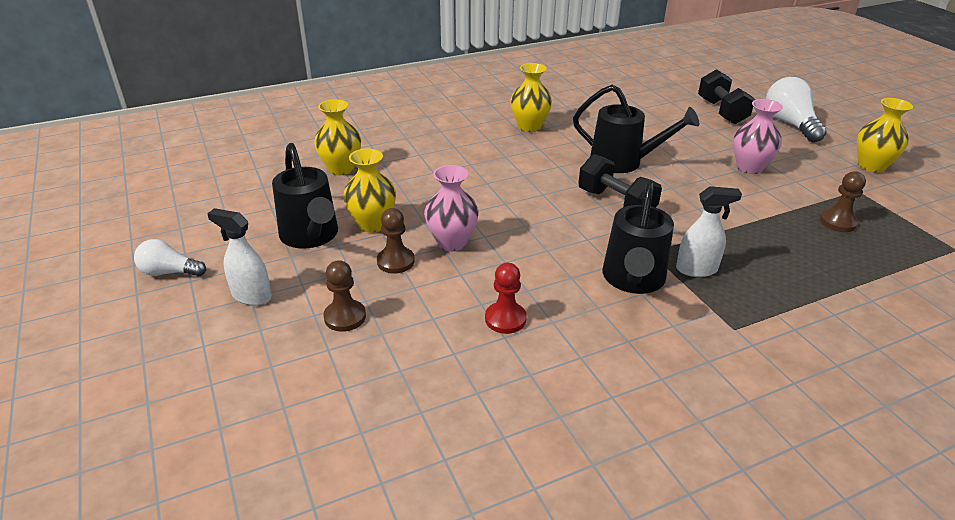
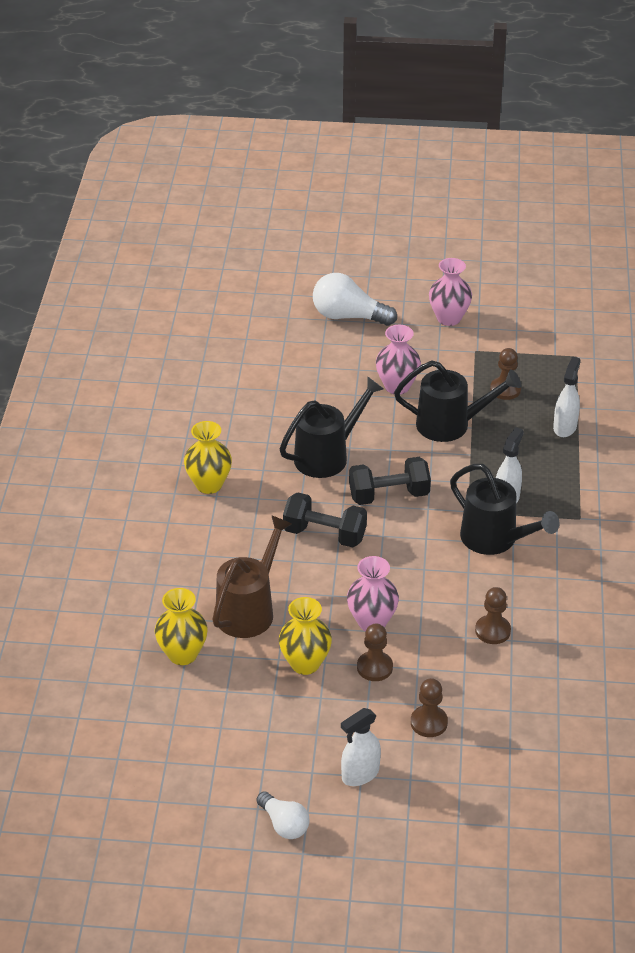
camera: 60 degrees left, 5 degrees up
(169, 272) = (284, 824): white light bulb -> white light bulb turned 75 degrees counterclockwise
(311, 237) = (295, 712): black watering can -> black watering can (451, 425)
(413, 181) = (250, 609): none -> brown watering can
(505, 319) = (492, 631): red pawn -> brown pawn
(721, 111) = (290, 342): black dumbbell -> black dumbbell (324, 534)
(848, 274) = (565, 427): none -> white spray bottle
(871, 166) = (449, 318): yellow vase -> pink vase

